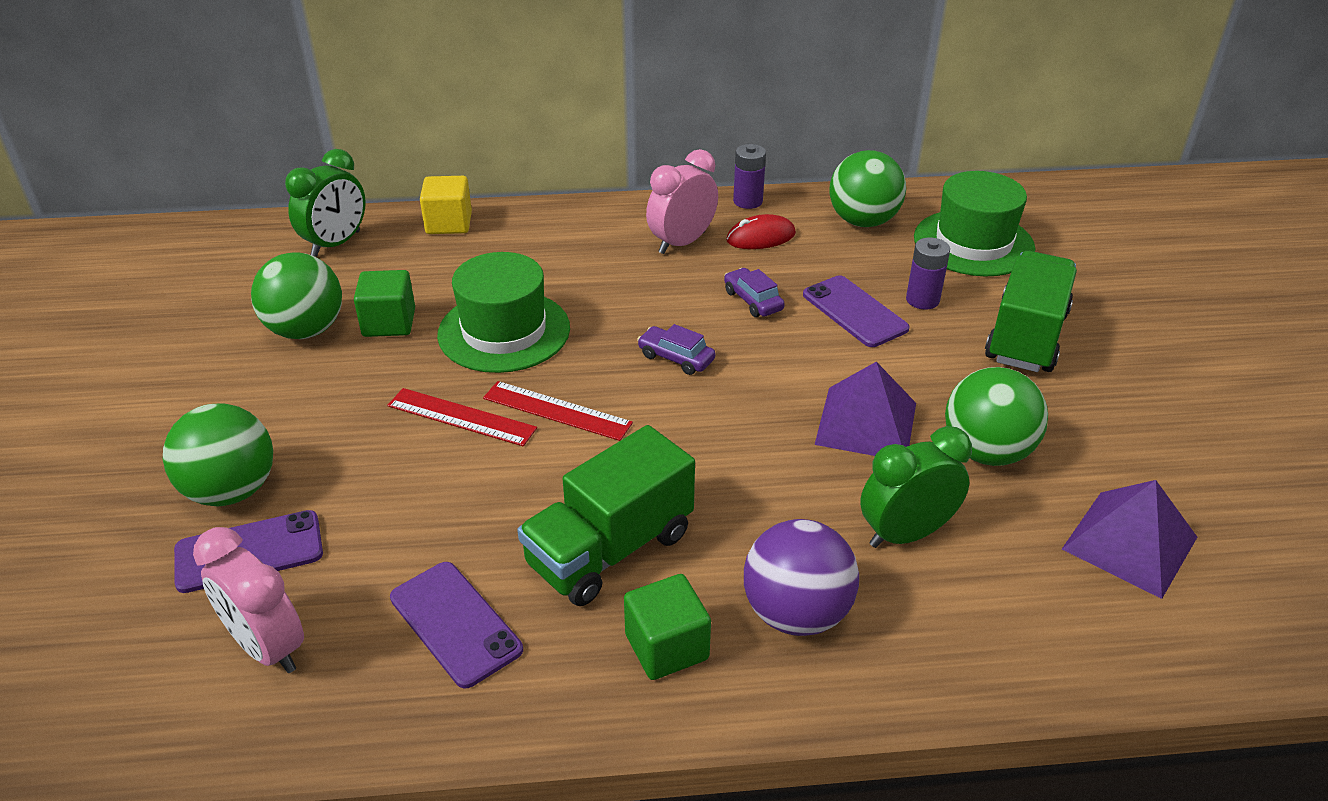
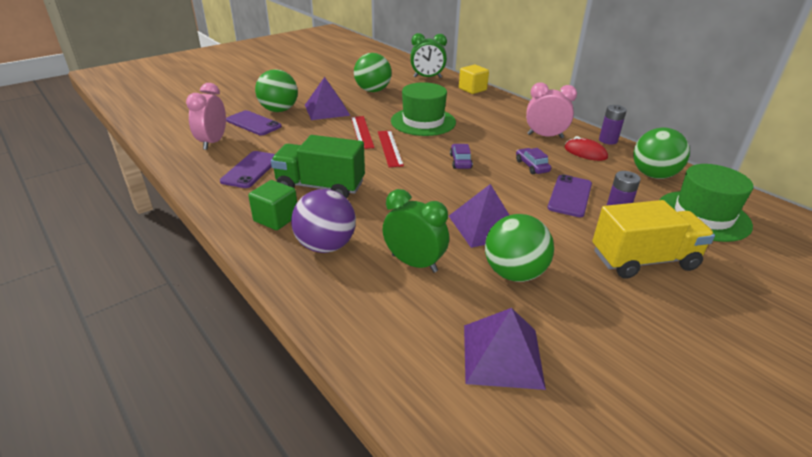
camera: 55 degrees right, 5 degrees down
(316, 423) = (327, 110): none -> purple pyramid
(389, 323) = (397, 101): green cube -> none
(753, 301) = (532, 166): purple car -> purple car turned 45 degrees counterclockwise
(1026, 337) = (643, 260): green truck -> yellow truck

